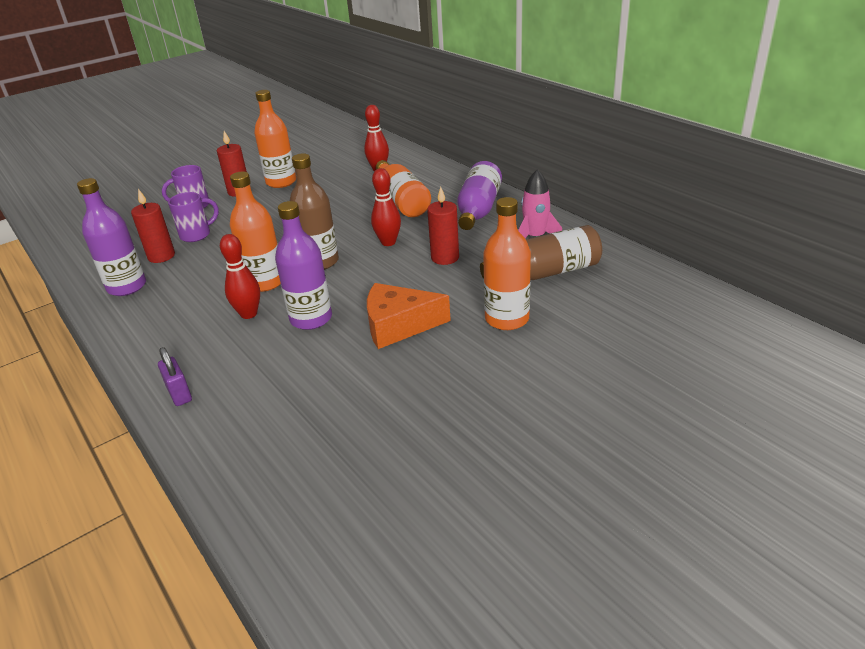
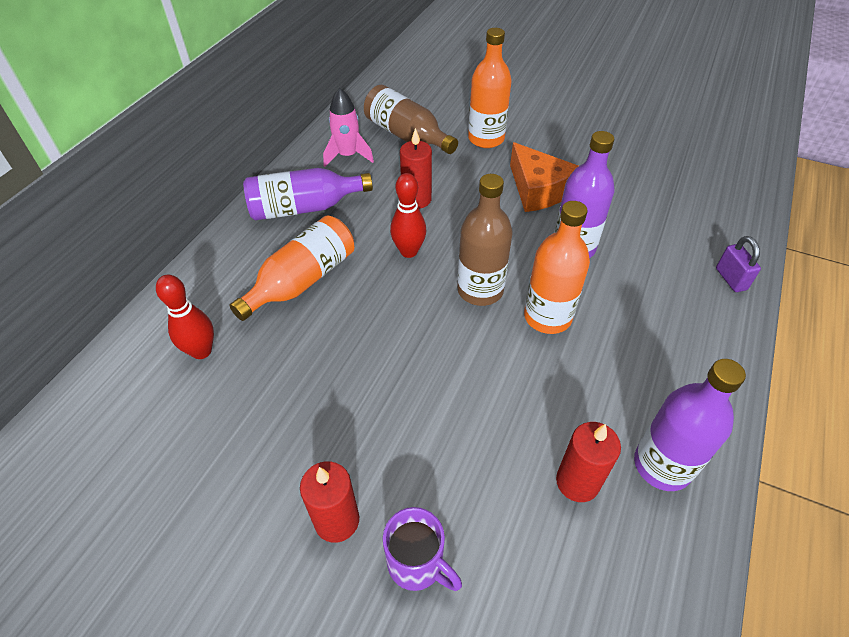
camera: 120 degrees left, 15 degrees up
(179, 394) = (730, 279): purple padlock -> purple padlock turned 45 degrees counterclockwise
(197, 235) = (499, 478): purple mug -> none
(249, 314) = (604, 298): red bowling pin -> none
(281, 182) = (280, 470): orange bottle -> none

